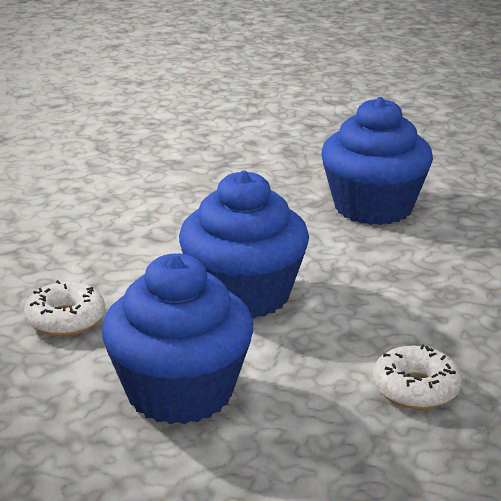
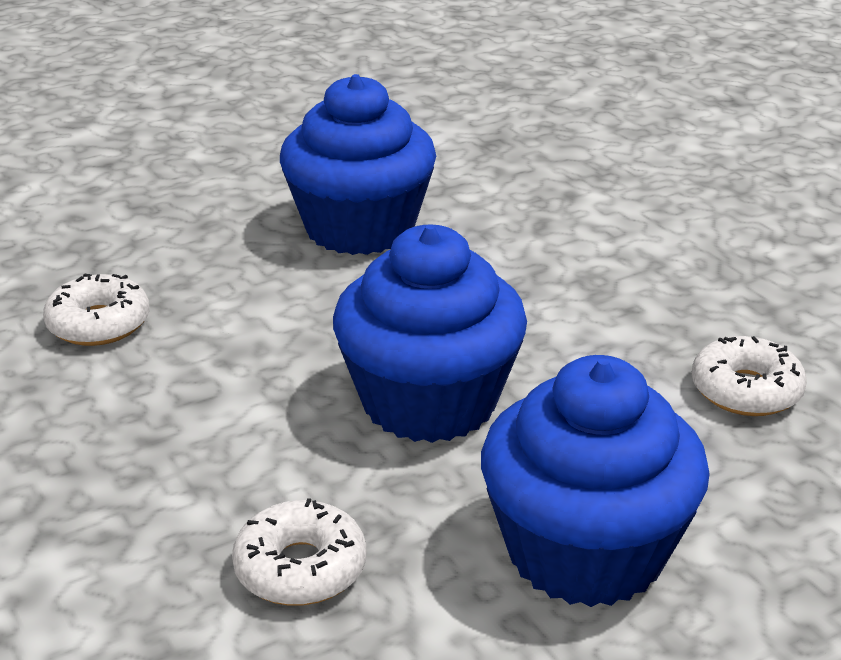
camera: 50 degrees left, 5 degrees up
(176, 189) = (99, 324): none -> white donut

